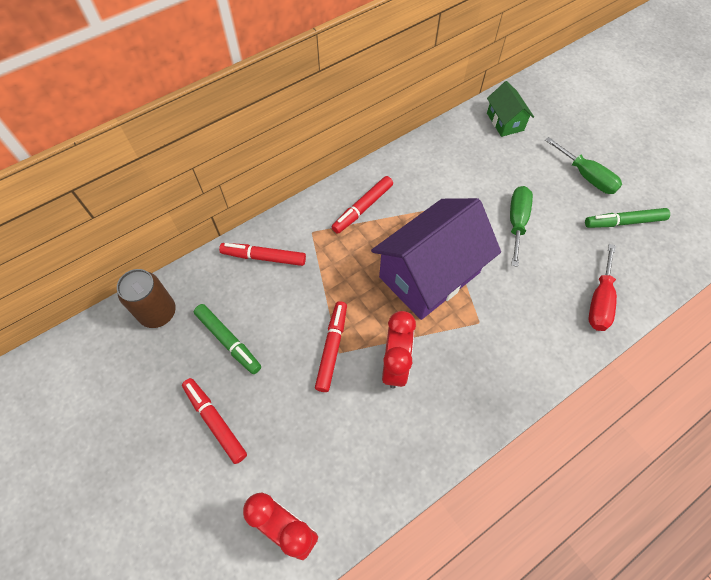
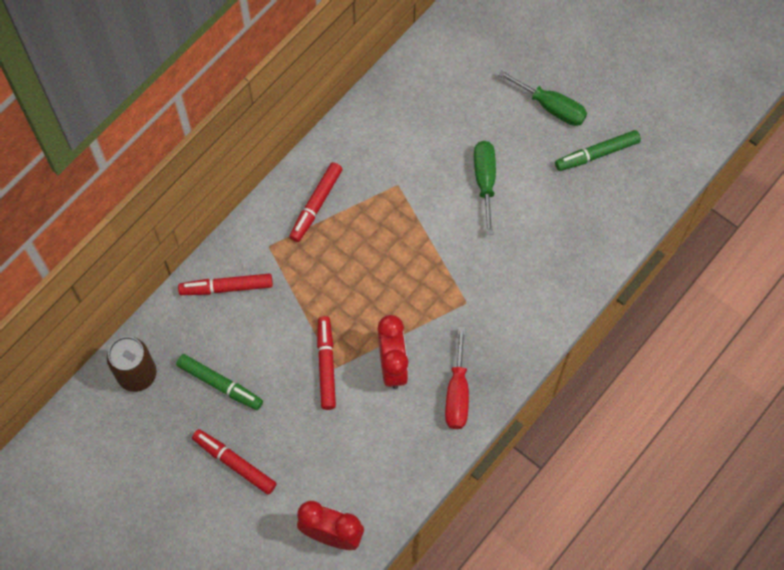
camera: 15 degrees left, 5 degrees up
(429, 275) = (405, 264): purple house -> none
(505, 122) = (450, 56): green house -> none
(599, 300) = (581, 249): red screwdriver -> red screwdriver (457, 393)

